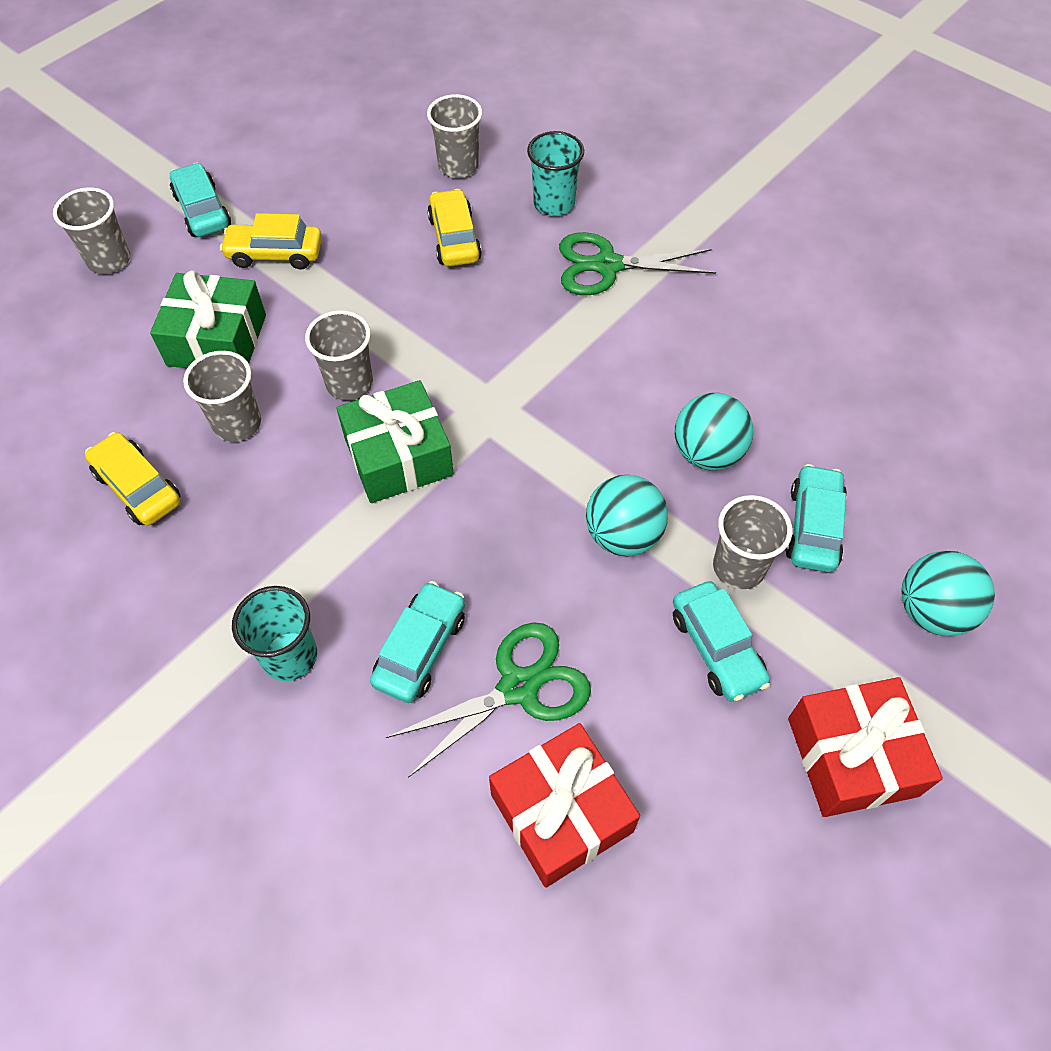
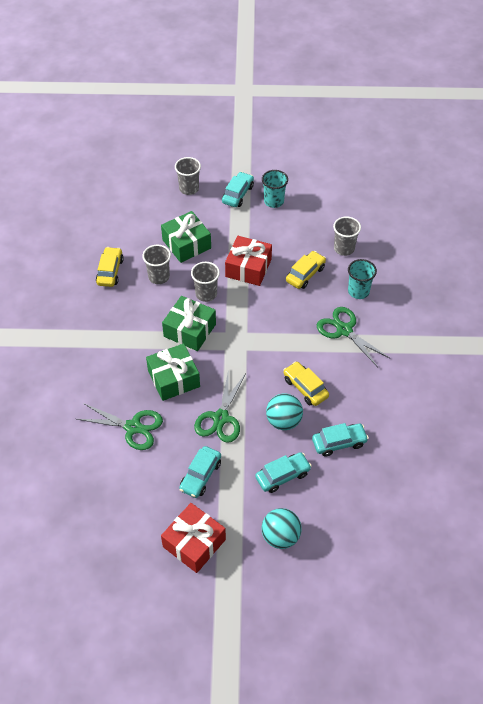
camera: 50 degrees right, 5 degrees down
(275, 254) = (240, 229): yellow car -> yellow car (305, 388)
(290, 656) = (88, 358): turquoise cup -> turquoise cup (274, 201)
(420, 649) = (122, 390): turquoise car -> turquoise car (339, 442)
(475, 549) = (174, 379): none -> green gift
(561, 813) = (99, 469): red gift -> red gift (248, 268)
(623, 535) = (221, 418): turquoise ball -> green scissors
(738, 567) = (241, 462): grey cup -> none

